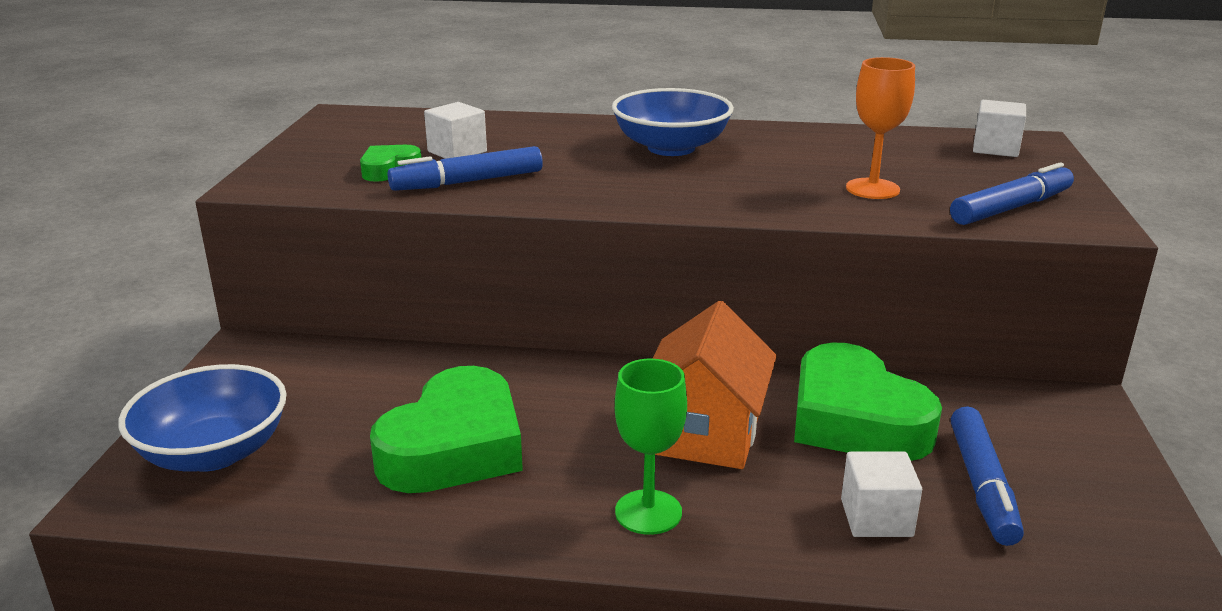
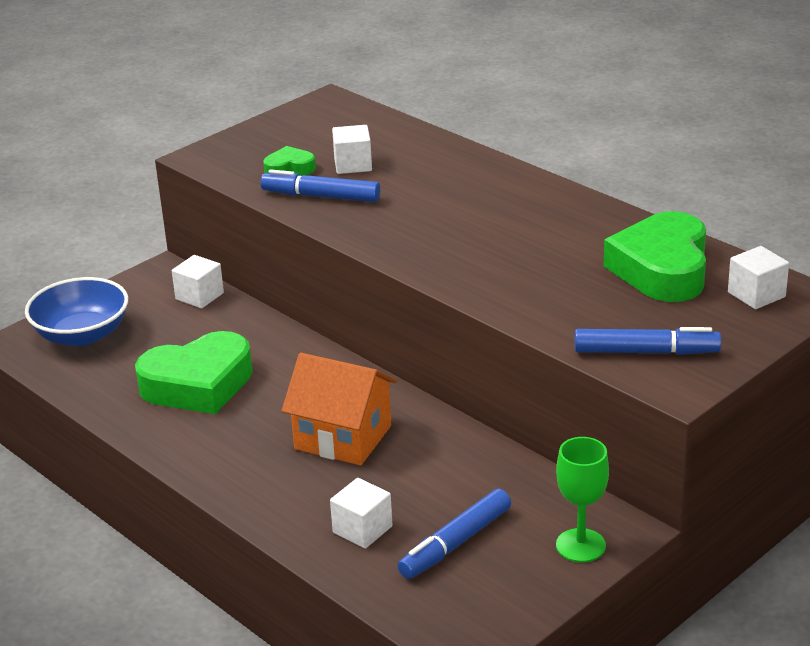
camera: 40 degrees right, 5 degrees up
(328, 358) = (199, 296): none -> white cube
(648, 512) = (247, 467): green goblet -> green goblet (580, 545)
(671, 148) = (502, 209): blue bowl -> none
(704, 433) = (343, 437): orange house -> orange house turned 60 degrees clockwise
(855, 420) = (446, 470): green heart -> green heart (662, 269)
(872, 189) = (577, 298): orange goblet -> none

